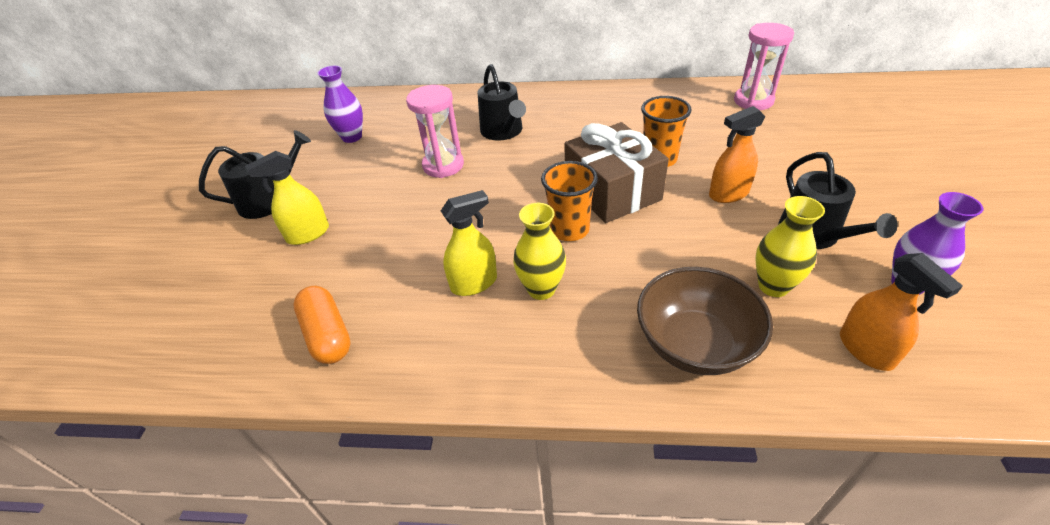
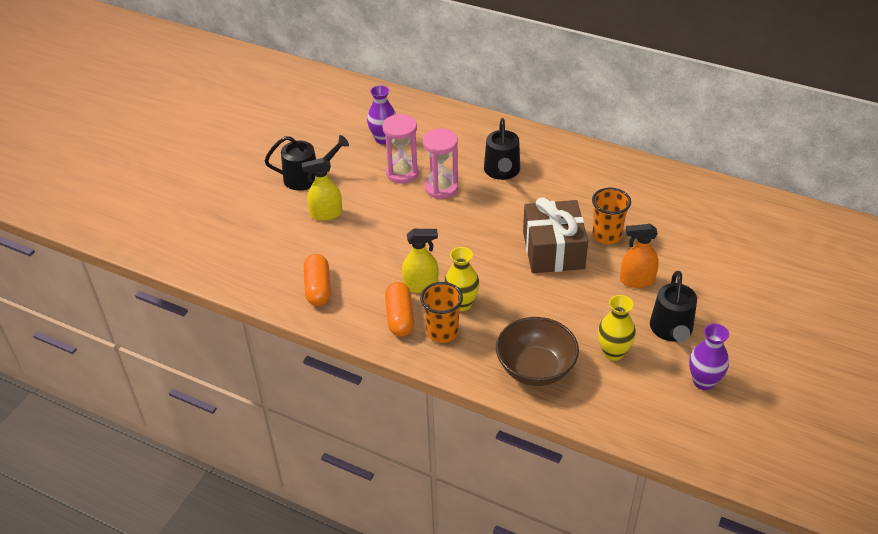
camera: 20 degrees right, 0 degrees up
(465, 337) = (400, 317): none -> orange capsule
(569, 230) = (504, 269): orange cup -> orange cup (442, 332)
(753, 101) = (726, 207): pink hourglass -> pink hourglass (402, 173)
(866, 349) = (638, 407): orange spray bottle -> none

